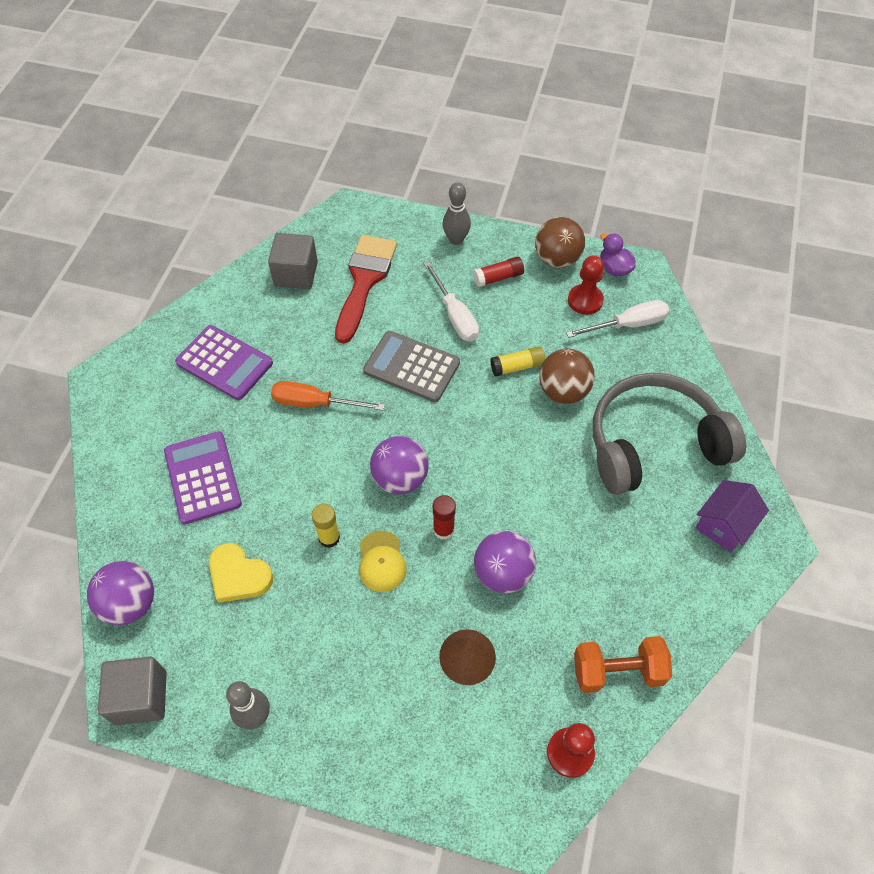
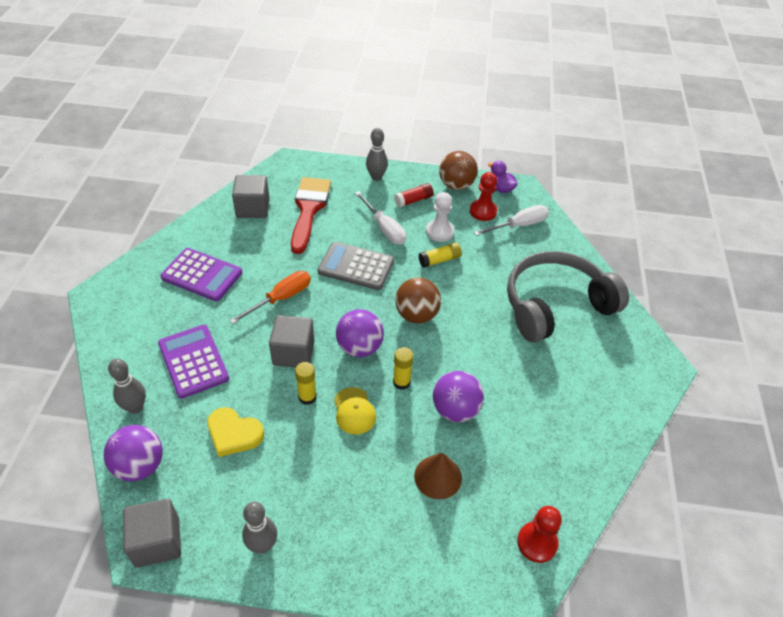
camera: 10 degrees left, 10 degrees down
(131, 530) = (135, 407): none -> grey bowling pin
(315, 403) = (281, 298): orange screwdriver -> orange screwdriver turned 135 degrees clockwise
(320, 478) = (293, 353): none -> grey cube
(443, 530) = (401, 382): red glue stick -> yellow glue stick
(524, 326) = (439, 232): none -> white pawn
(563, 391) = (478, 274): brown ball -> brown ball (416, 315)
(617, 671) = (562, 474): orange dumbbell -> none
(724, 525) = (622, 358): purple house -> none

